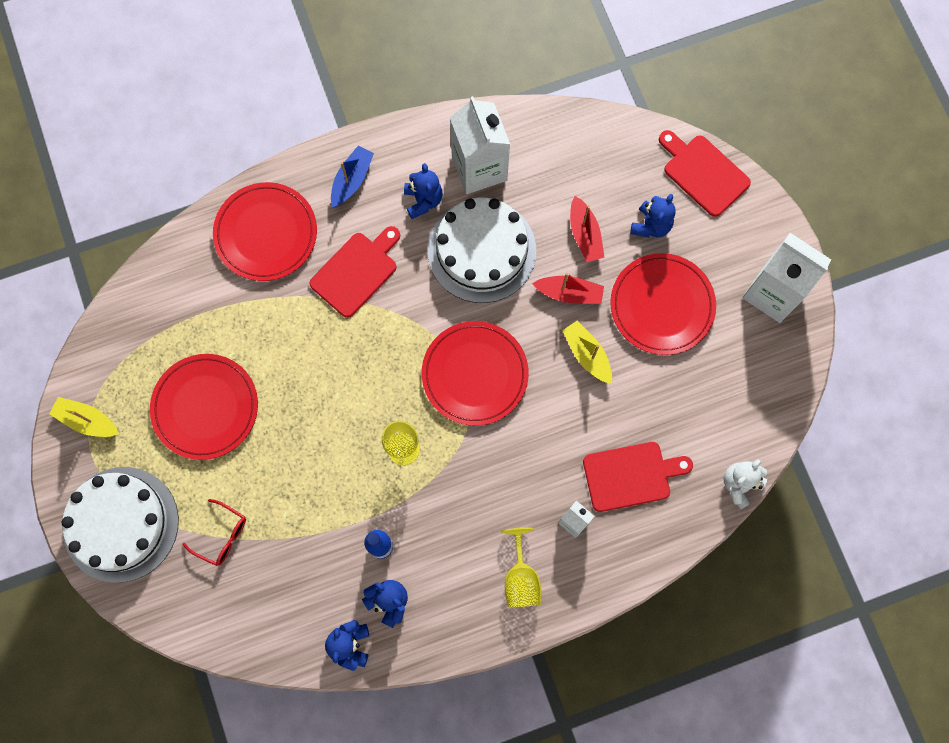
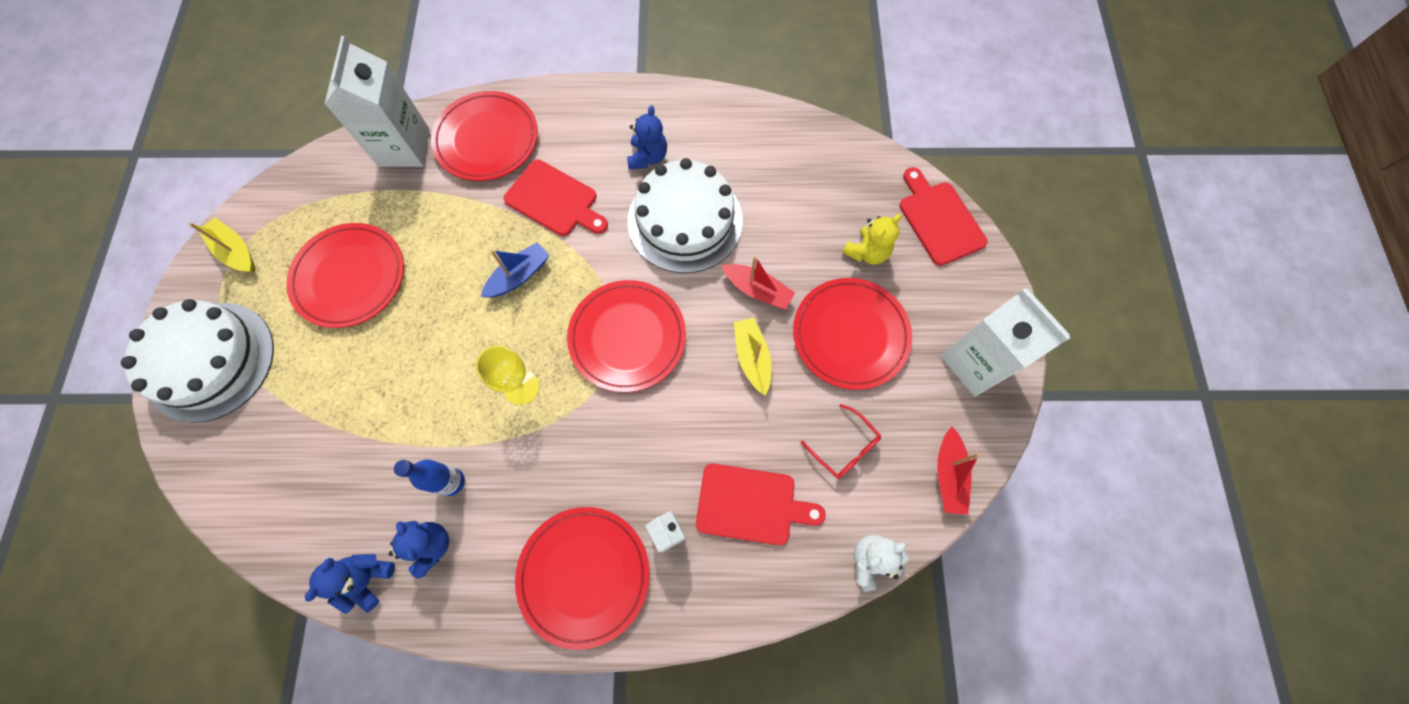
camera: 20 degrees right, 5 degrees down
(222, 536) = (299, 409): red glasses -> red glasses (845, 448)
(352, 180) = (588, 118): blue boat -> blue boat (519, 276)
(356, 271) = (555, 200): red cutting board -> red cutting board turned 60 degrees clockwise
(479, 168) = (714, 145): white carton -> white carton (404, 147)
(521, 578) = (584, 575): yellow goblet -> red plate
(585, 234) = (795, 239): red boat -> red boat (948, 474)
(651, 225) = (867, 252): blue teddy bear -> yellow teddy bear

